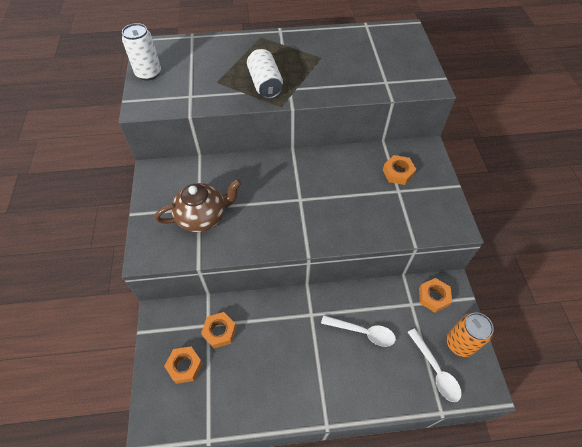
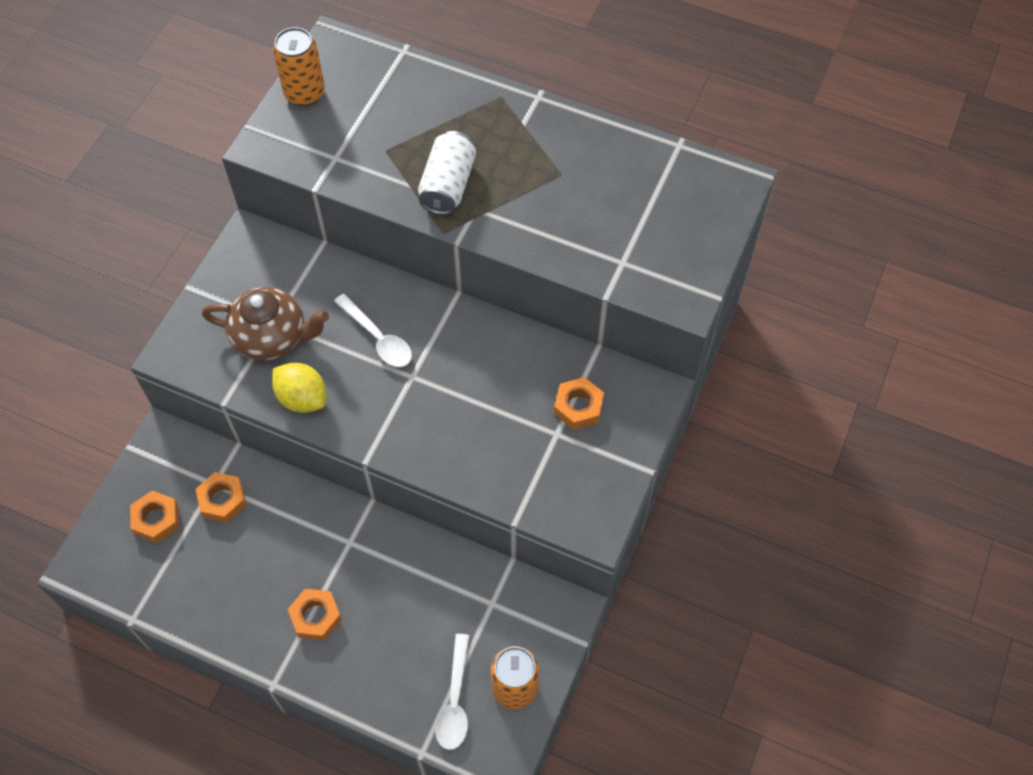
camera: 30 degrees right, 5 degrees up
(148, 73) = (304, 93): white can -> orange can
(245, 240) = (302, 398): none -> yellow lemon
(363, 332) = (398, 602): white spoon -> white spoon (378, 338)
(433, 297) = (529, 611): orange nut -> orange nut (316, 617)

